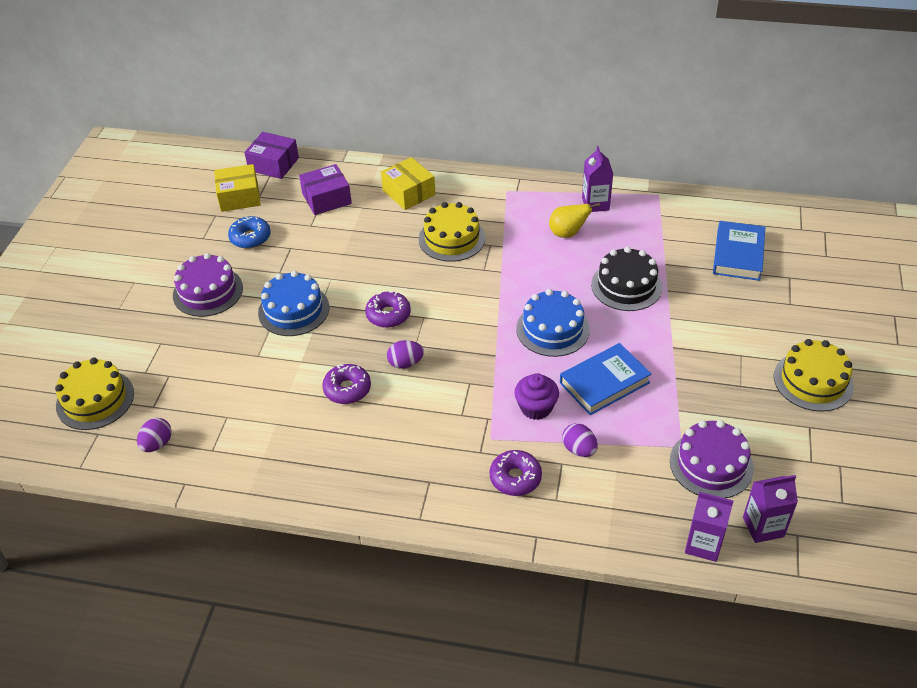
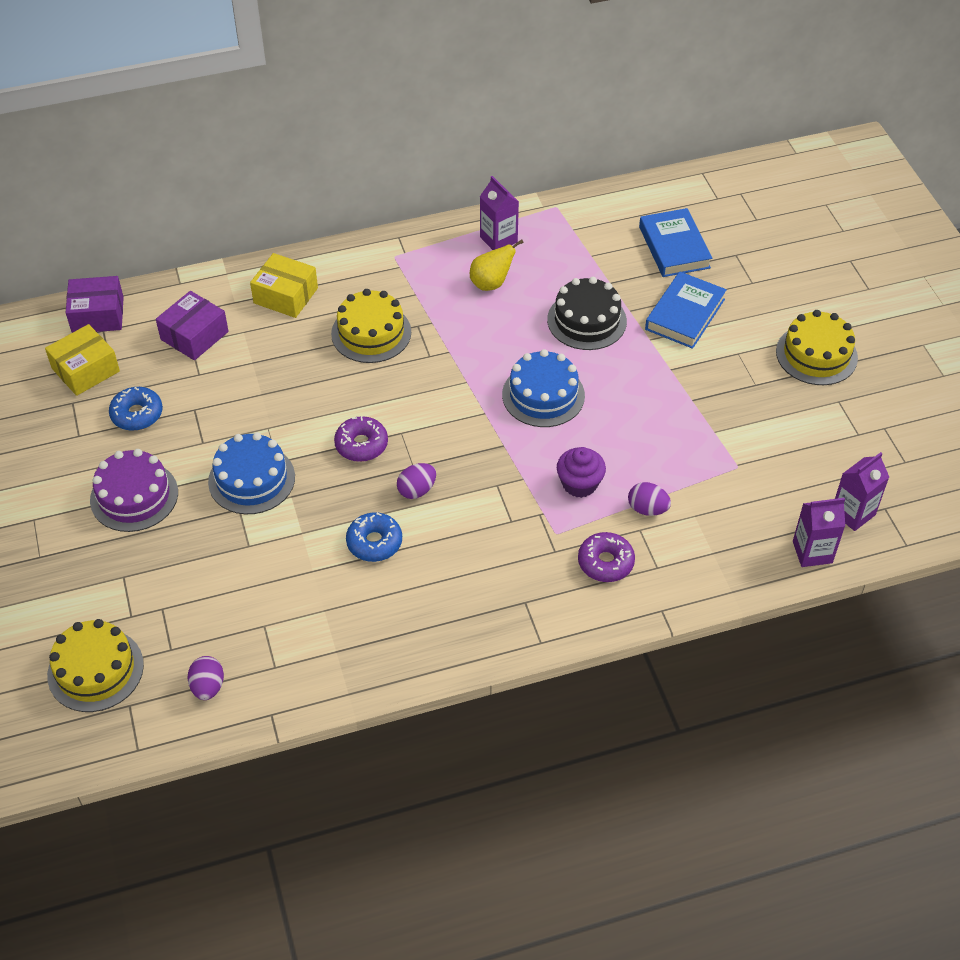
camera: 30 degrees left, 5 degrees up
(347, 389) = (374, 542): purple donut -> blue donut
(604, 382) = (628, 431): blue book -> blue book (684, 314)
(711, 464) = (775, 473): purple cake -> none

